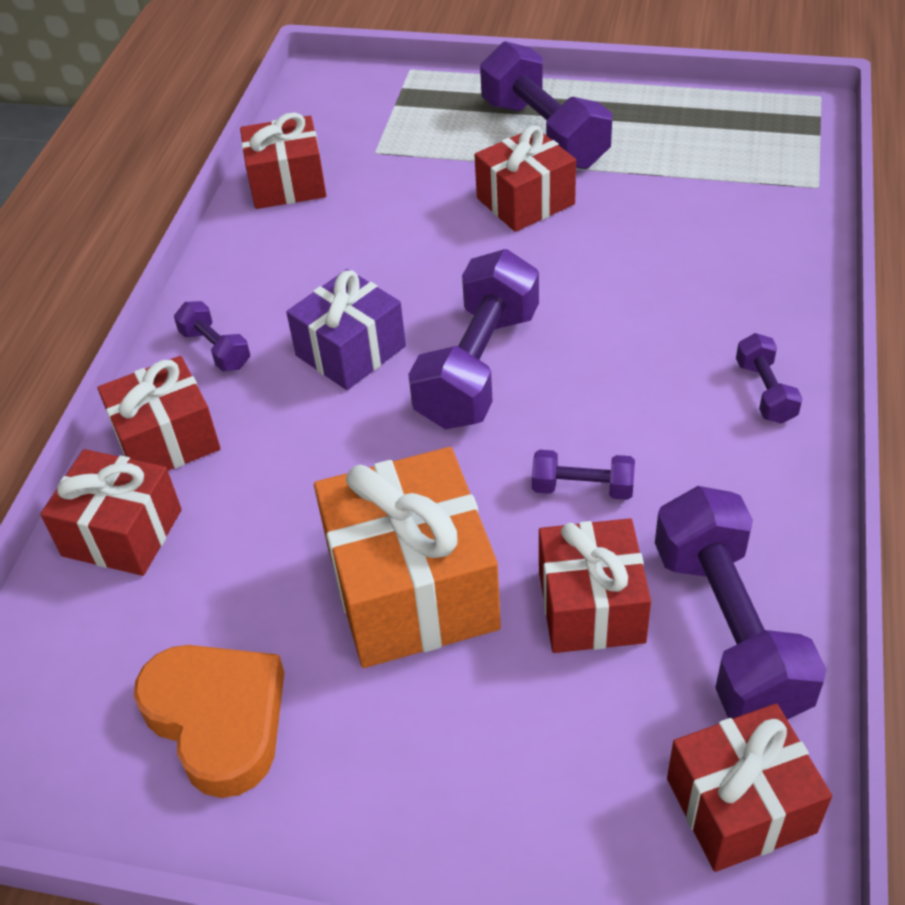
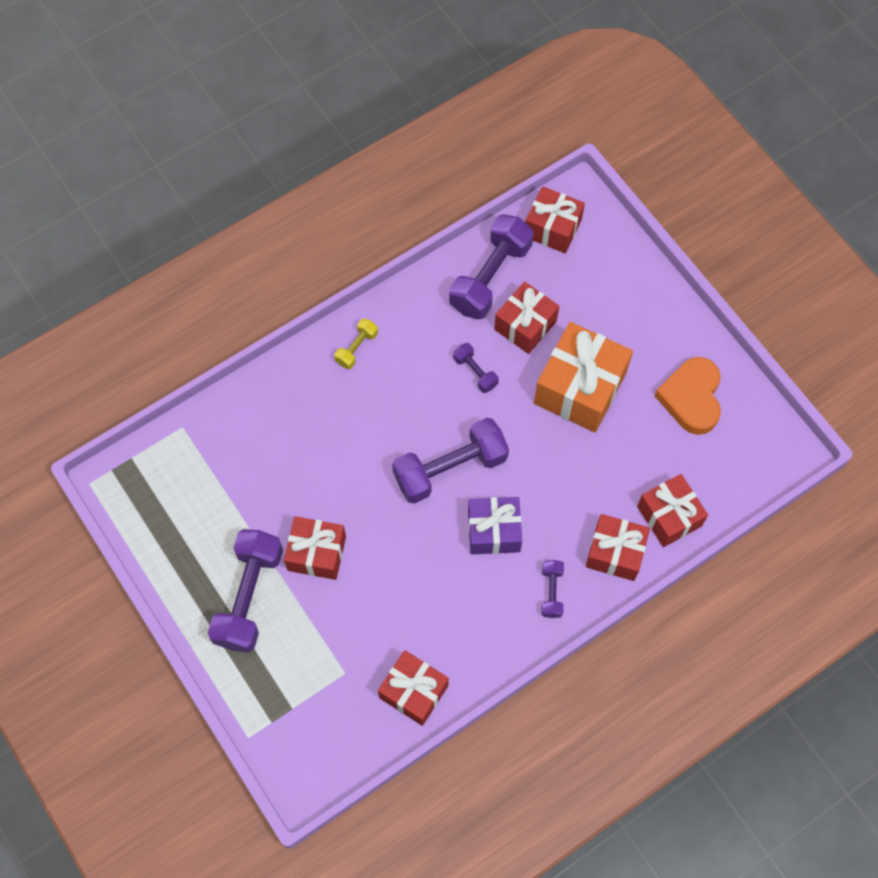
camera: 140 degrees left, 20 degrees up
(765, 392) = (356, 348): purple dumbbell -> yellow dumbbell

